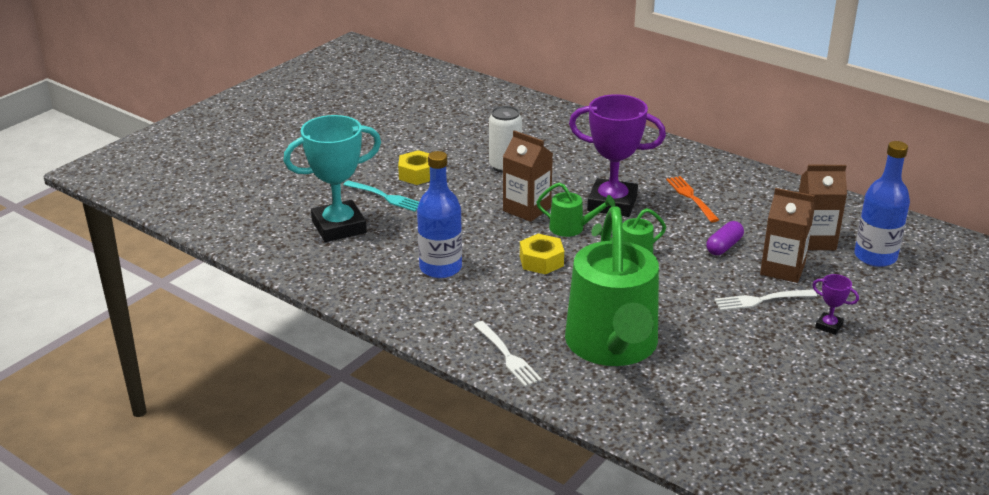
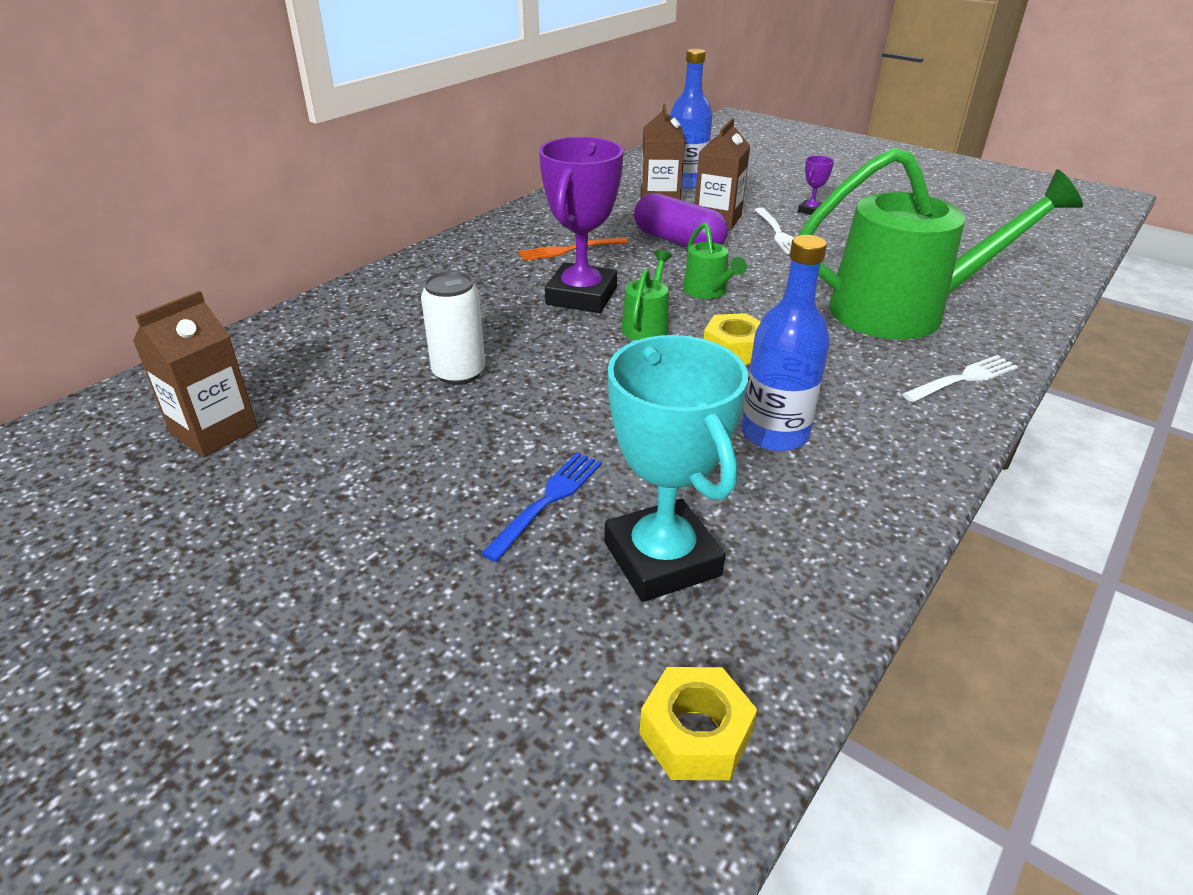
camera: 90 degrees left, 5 degrees up
(385, 197) = (547, 501): turquoise fork -> blue fork
(417, 174) = (466, 463): yellow nut -> yellow nut (695, 734)
(527, 209) = (595, 357): brown carton -> brown carton (214, 431)
(724, 246) = (678, 241): purple capsule -> purple capsule, size x1.73

